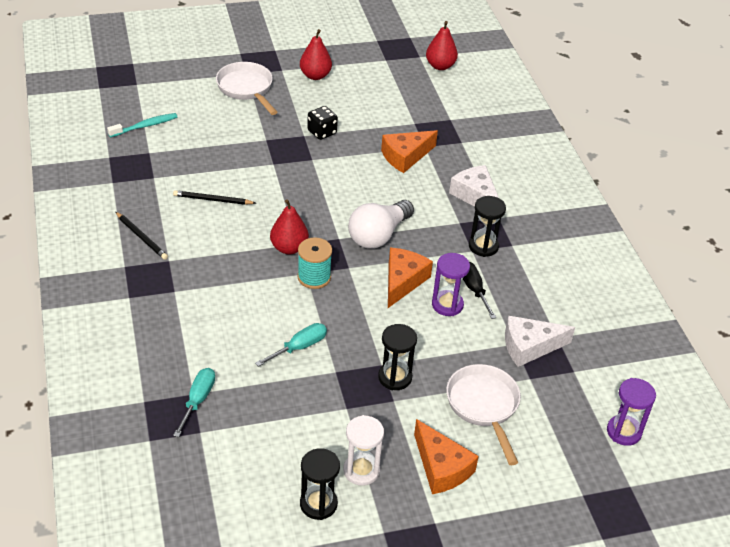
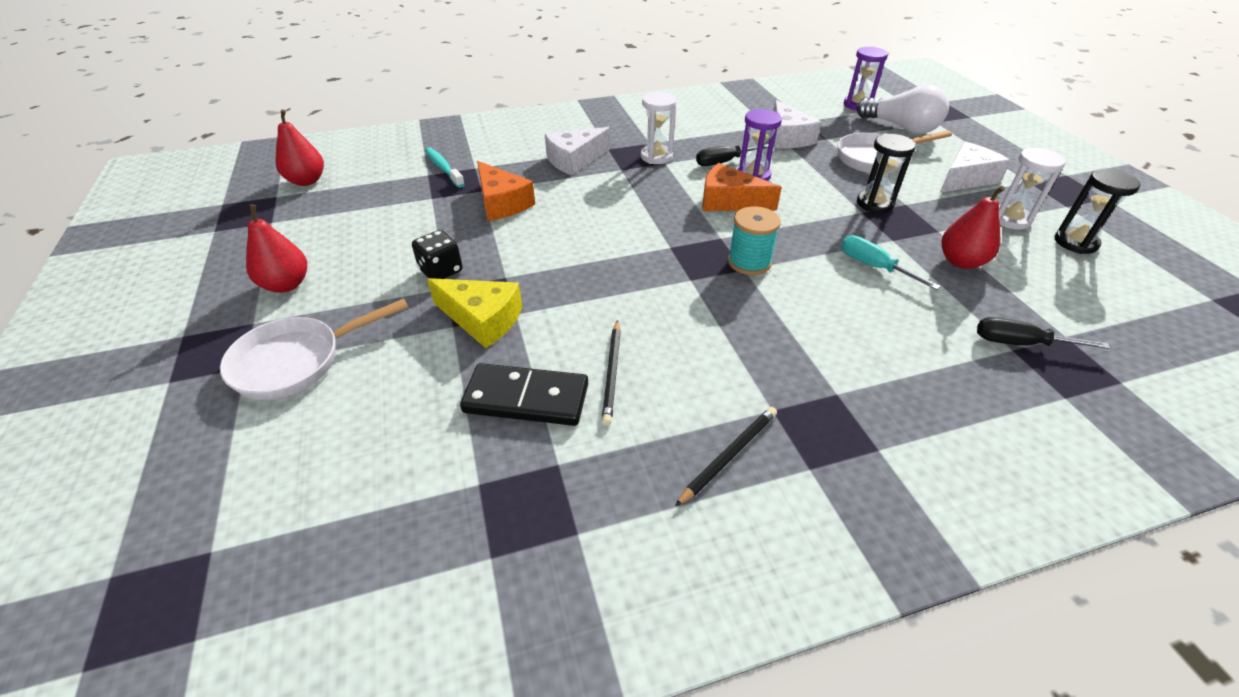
camera: 90 degrees left, 0 degrees up
(145, 126) = (385, 505): turquoise toothbrush -> turquoise toothbrush (443, 168)
(198, 400) = (1020, 343): turquoise screwdriver -> black screwdriver
(200, 167) = (526, 398): none -> black domino
(270, 150) = (482, 319): none -> yellow cheese
(289, 248) = (701, 286): red pear -> red pear (961, 262)
(378, 235) = (656, 218): white light bulb -> white light bulb (901, 127)
(441, 467) = (965, 178): orange cheese -> white cheese
(483, 246) = (656, 157): black hourglass -> white hourglass

